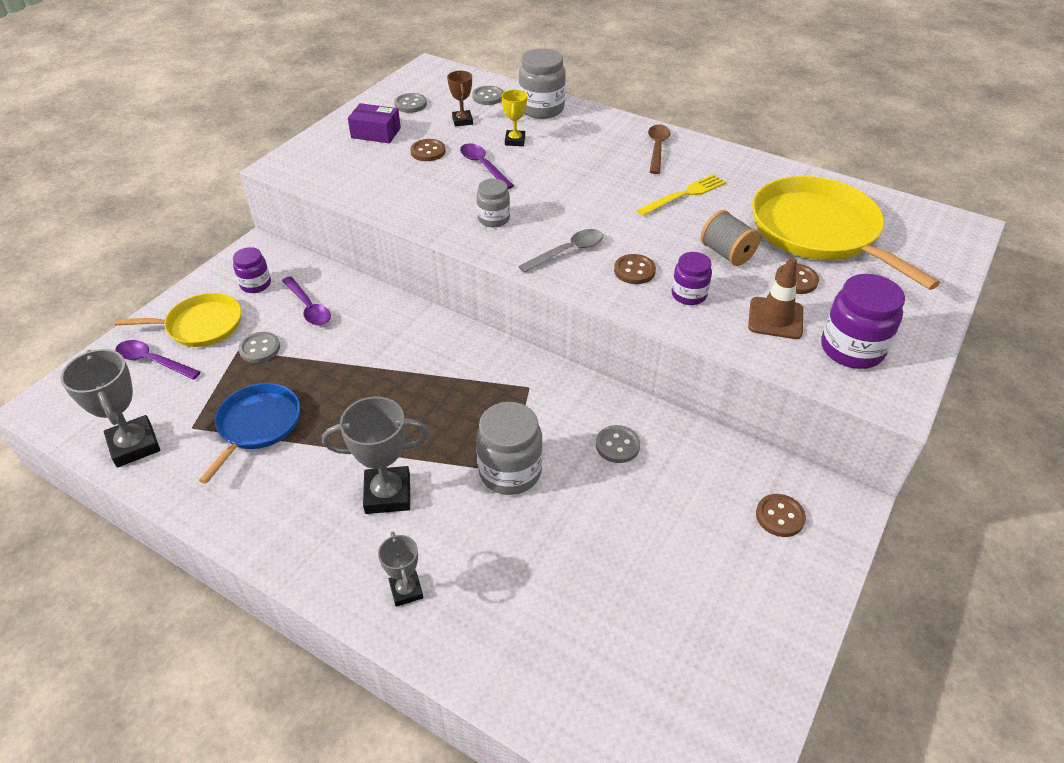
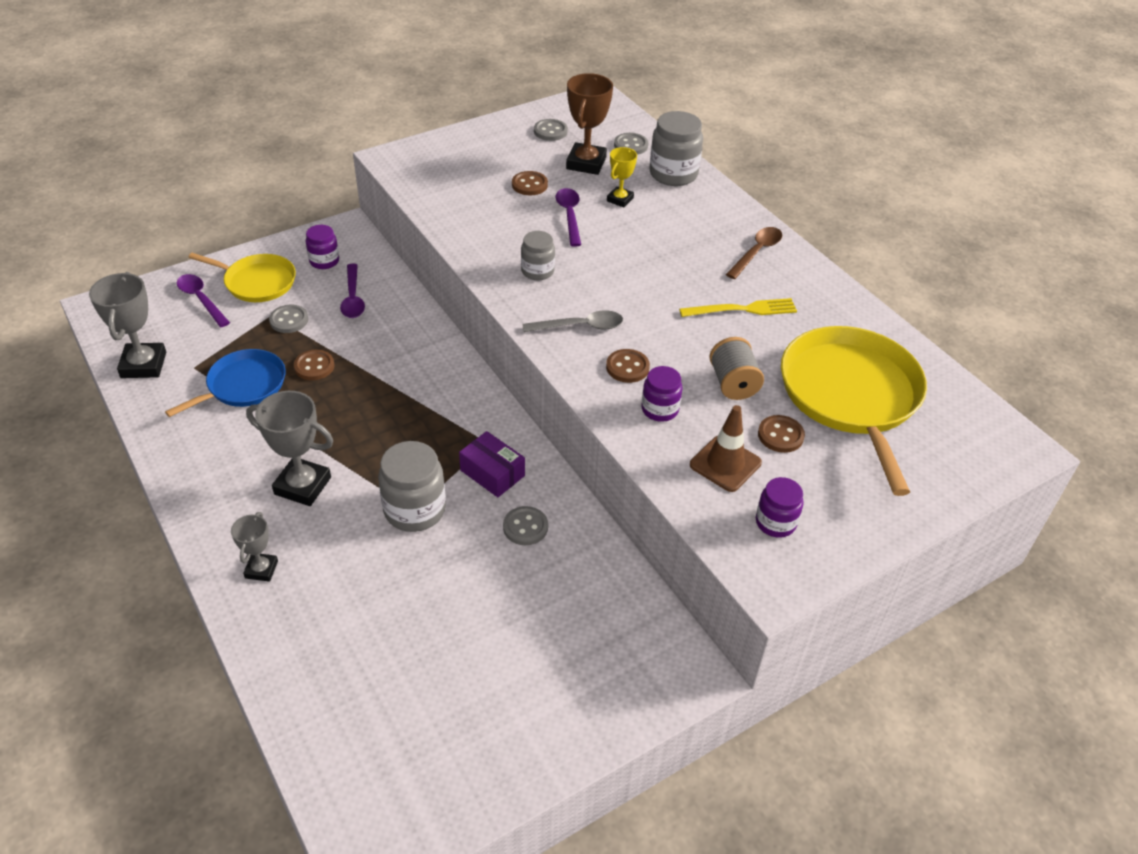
camera: 25 degrees right, 0 degrees up
(376, 133) = (497, 151): purple box -> purple box (492, 473)
(462, 121) = (586, 163): brown trophy -> brown trophy, size x1.72
(779, 516) = (623, 654): brown button -> brown button (314, 366)
(851, 349) = (775, 522): purple jar -> purple jar, size x0.60

